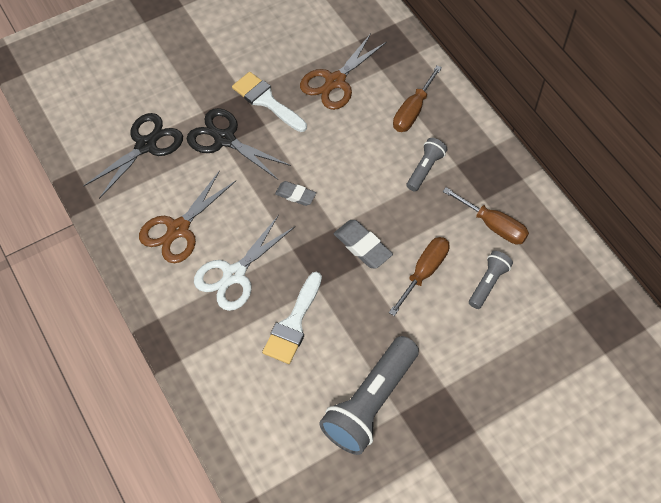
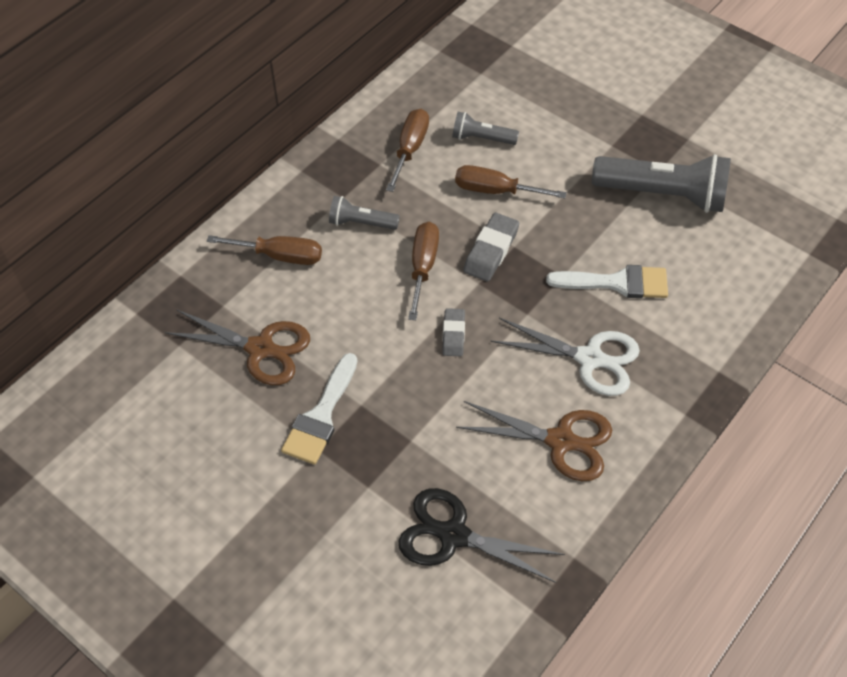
camera: 110 degrees left, 5 degrees down
(224, 139) = (403, 442): black scissors -> none
(365, 196) = (423, 267): none -> brown screwdriver

